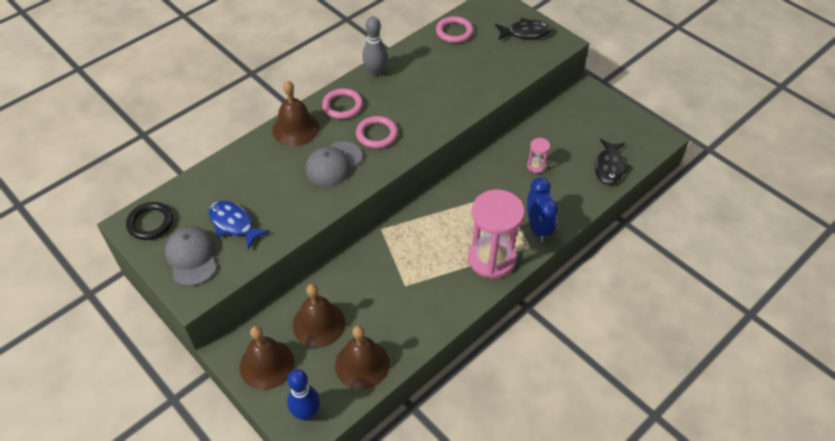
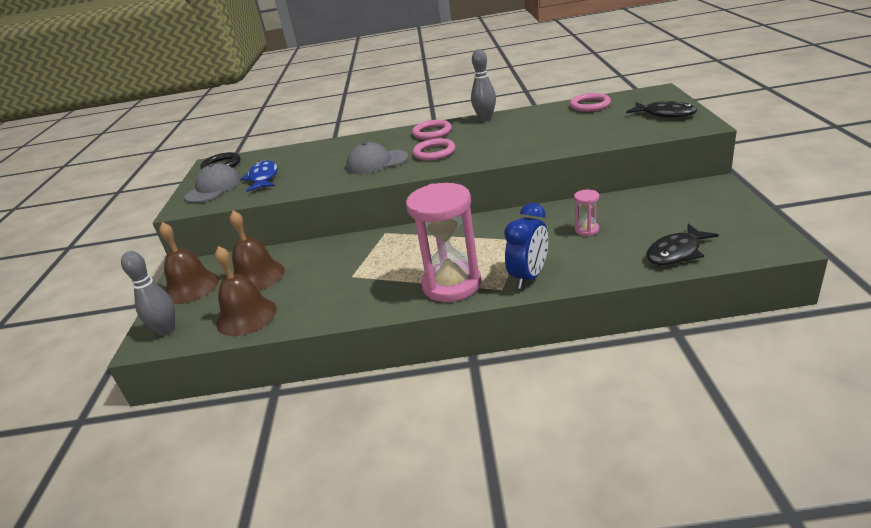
camera: 45 degrees right, 20 degrees down
(295, 128) = (380, 138): brown bell -> none
(306, 413) = (166, 330): blue bowling pin -> grey bowling pin

